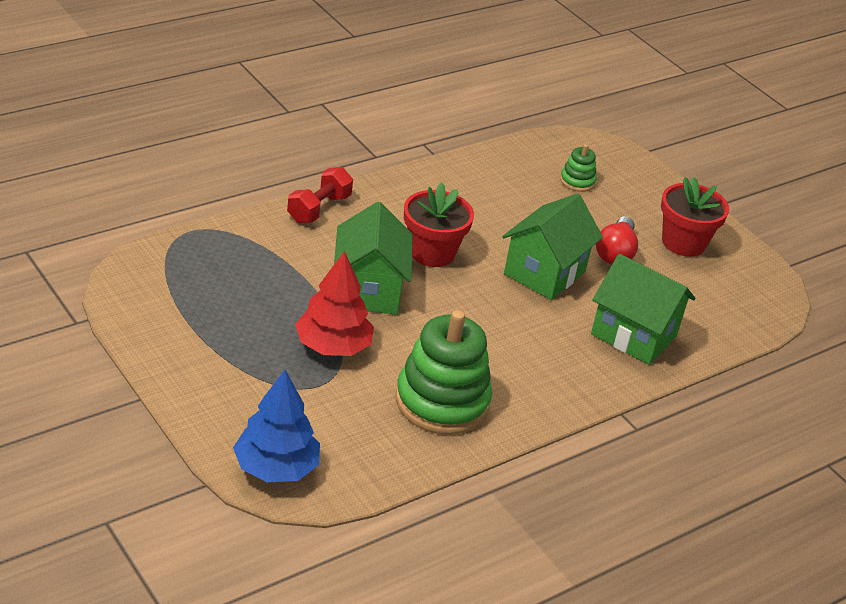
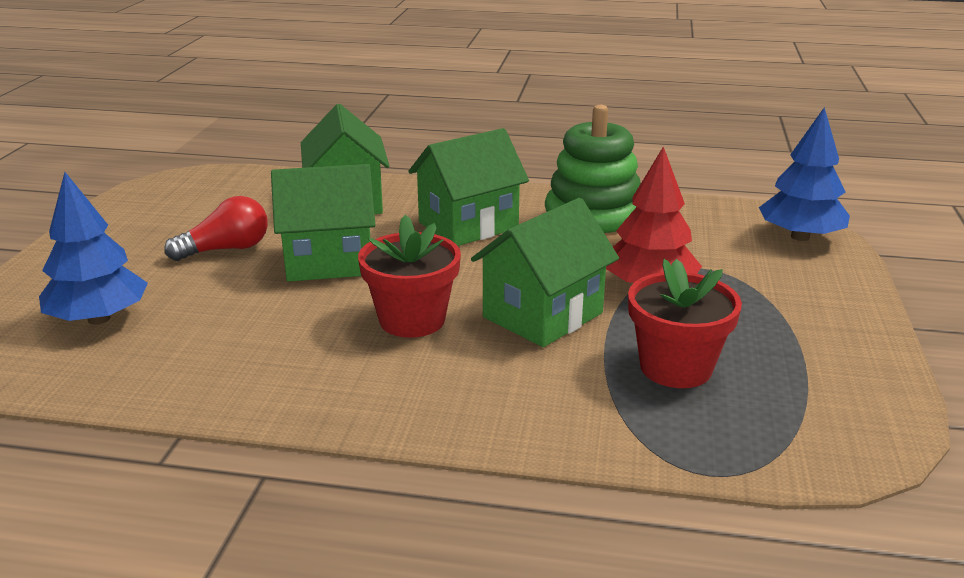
camera: 130 degrees left, 10 degrees down
(319, 209) = (476, 424): red dumbbell -> none
(519, 351) = (468, 225): none -> green house
(577, 181) = (99, 319): green stacking toy -> blue tree
(683, 243) = (146, 233): red flower pot -> red flower pot (675, 367)

